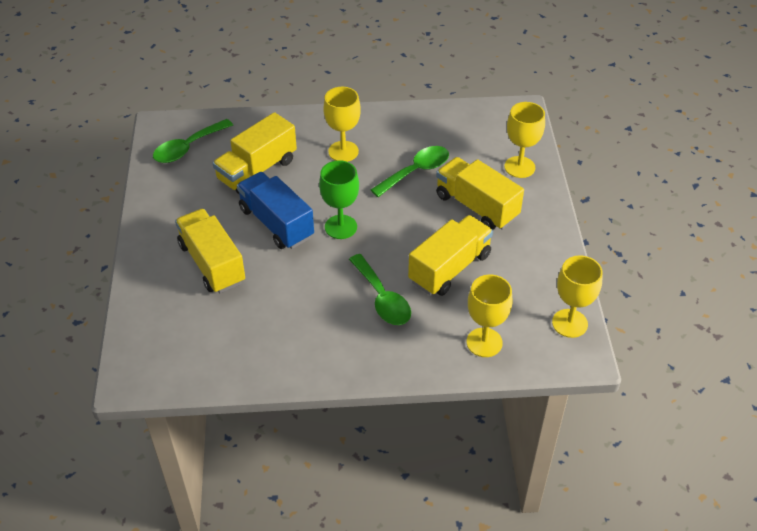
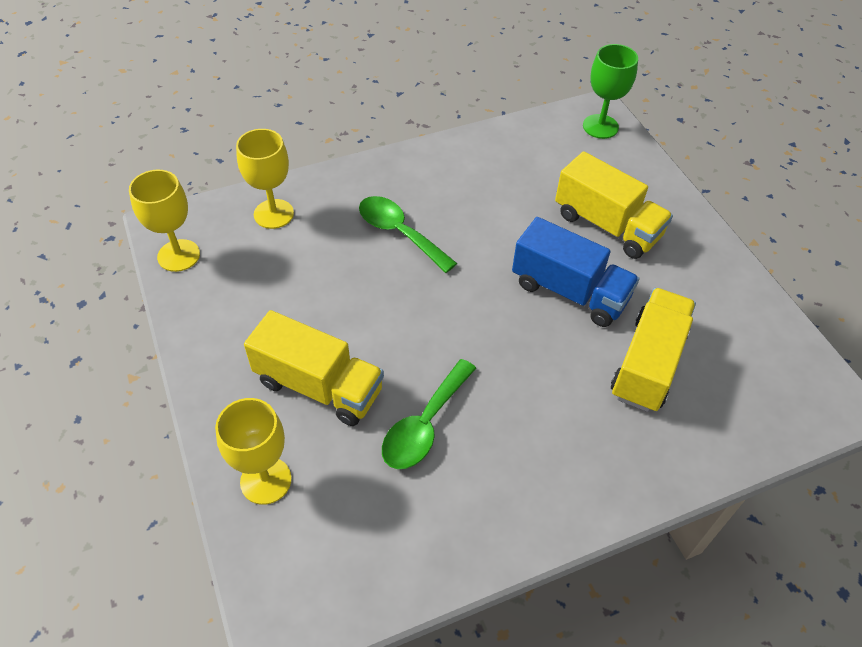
camera: 160 degrees right, 5 degrees up
(187, 148) = (768, 374): green spoon -> none
(341, 227) = (488, 307): green goblet -> green goblet (600, 126)
(343, 151) = (548, 432): yellow goblet -> none
(450, 268) = (332, 287): yellow truck -> none

